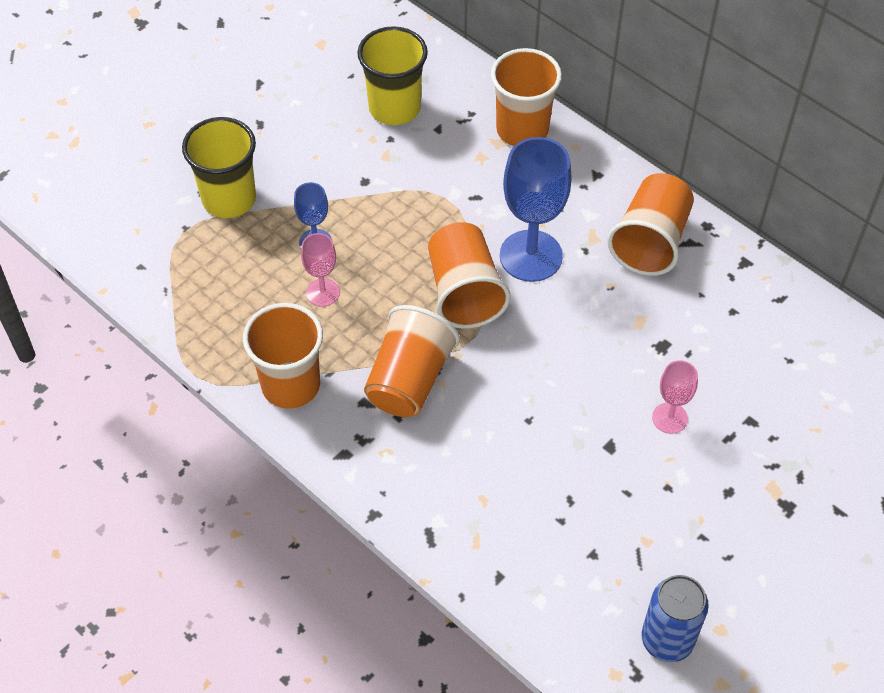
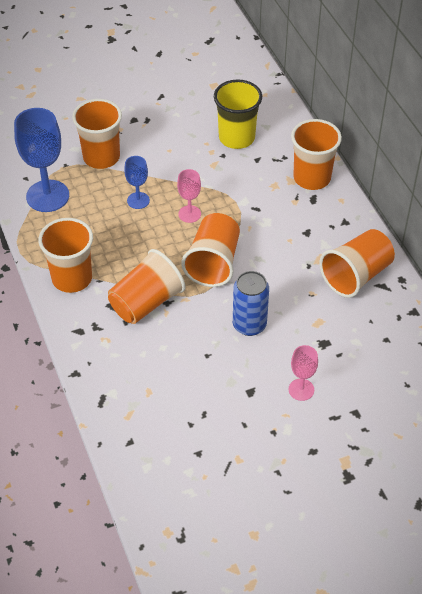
camera: 25 degrees right, 5 degrees down
(229, 199) = (101, 157): yellow cup -> orange cup
(322, 292) = (124, 231): pink goblet -> pink goblet (189, 214)
(531, 256) = (270, 256): blue goblet -> blue goblet (47, 196)
(667, 640) = (214, 525): blue can -> blue can (249, 325)

